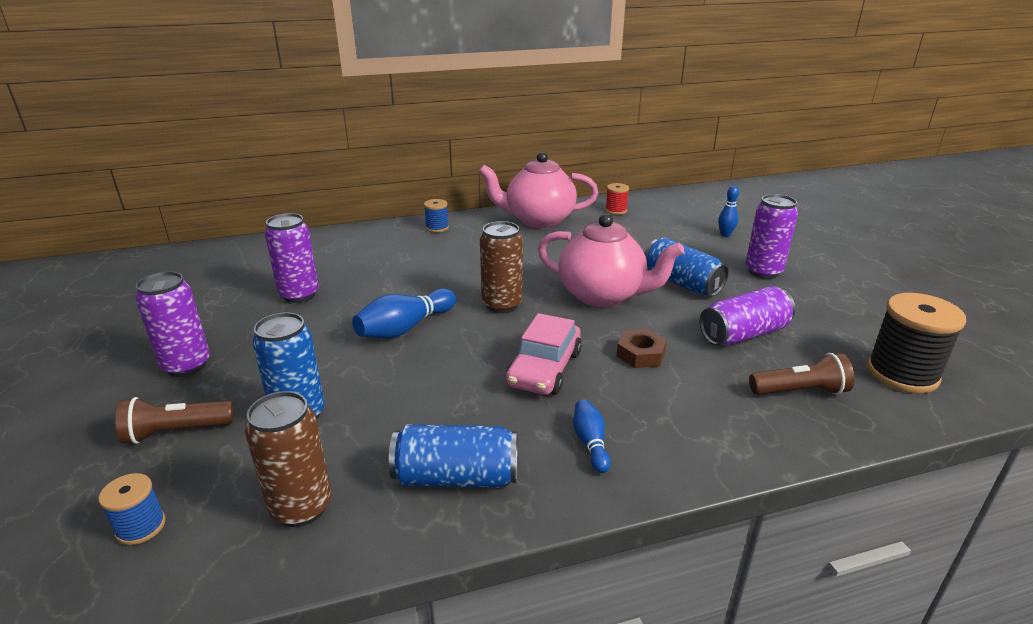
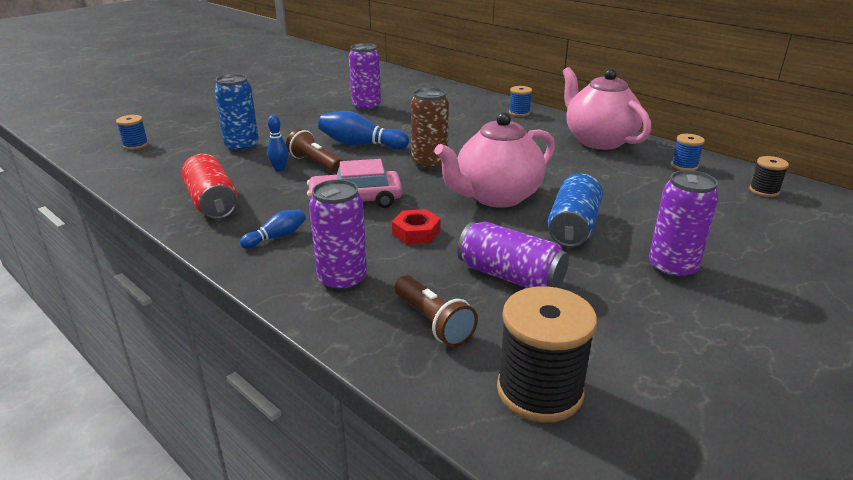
camera: 60 degrees right, 0 degrees up
(176, 432) = (208, 127): brown flashlight -> brown flashlight (315, 164)
(186, 365) = (265, 109): purple can -> purple can (342, 280)
(301, 507) = (165, 172): brown can -> none
(456, 477) = (212, 203): blue can -> red can
(602, 295) = (496, 197): pink teapot -> pink teapot turned 60 degrees clockwise
(616, 210) = (684, 166): red spool -> blue spool
(640, 354) = (416, 232): brown nut -> red nut
(676, 204) = (764, 191): none -> black spool
(725, 235) = (733, 232): blue bowling pin -> blue bowling pin (280, 169)

